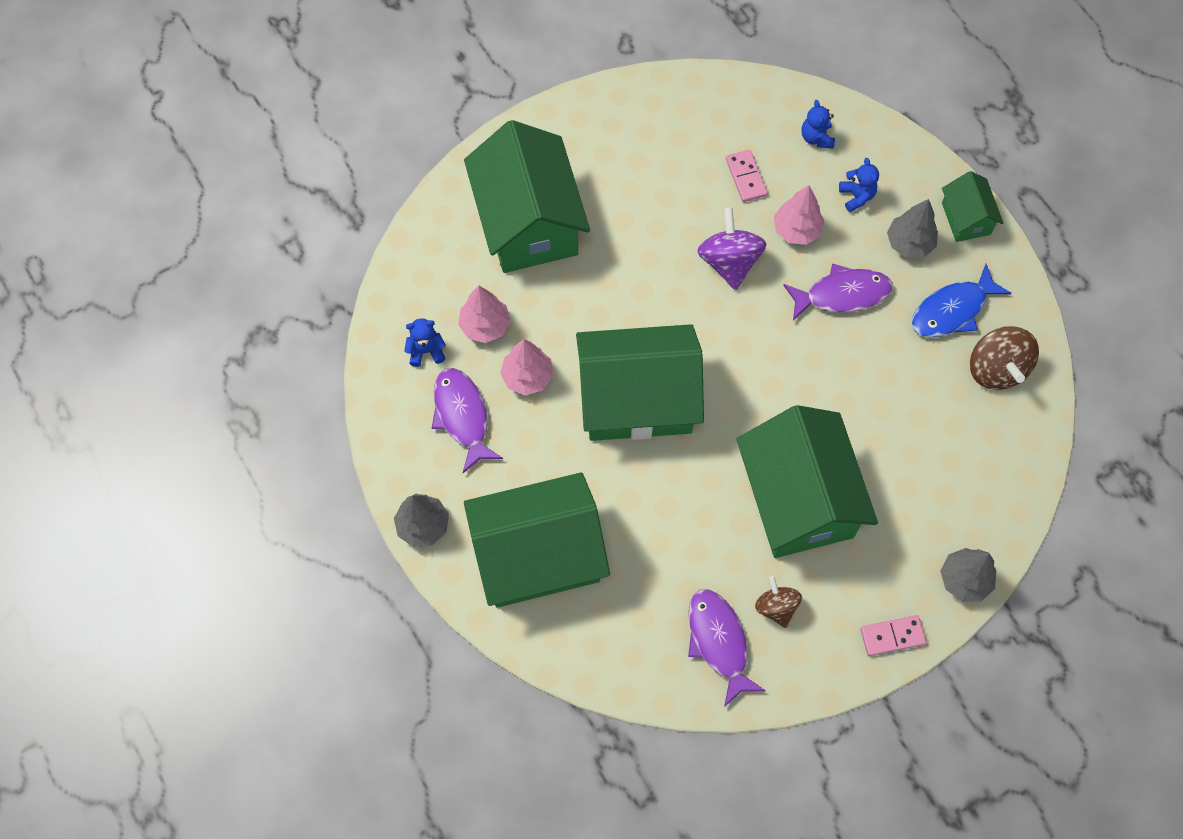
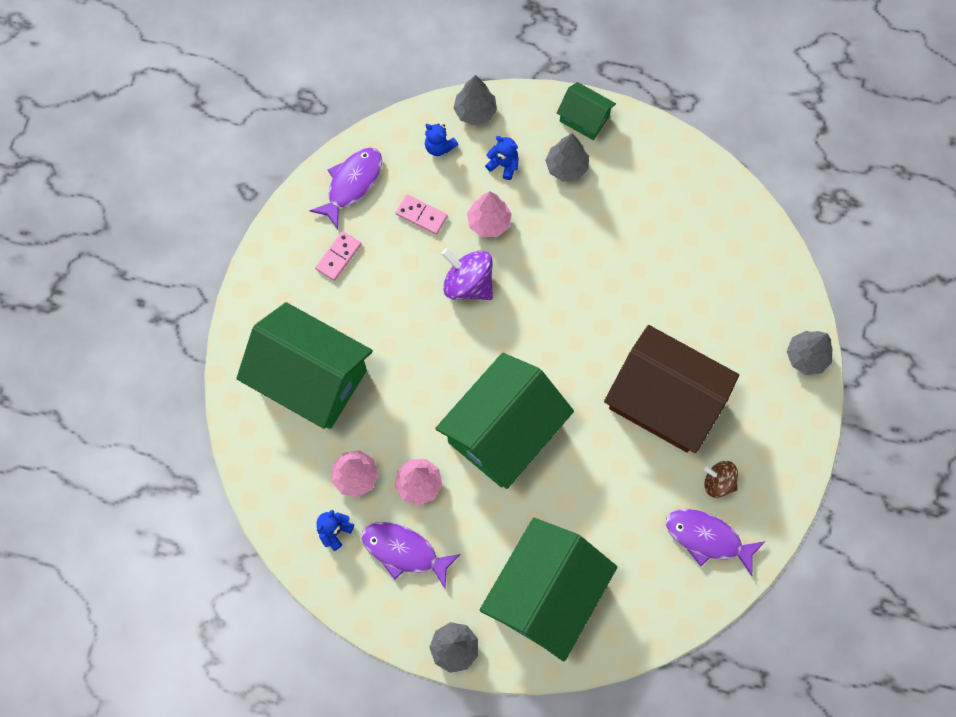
camera: 45 degrees left, 5 degrees up
(798, 499) = (664, 401): green house -> brown house
(842, 294) = (559, 240): purple fish -> purple fish (352, 184)
(875, 136) = (475, 112): none -> grey tree
(892, 636) = (800, 433): pink domino -> pink domino (338, 256)
(952, 310) = (635, 188): blue fish -> none
(996, 369) = (696, 203): brown spinning top -> none

